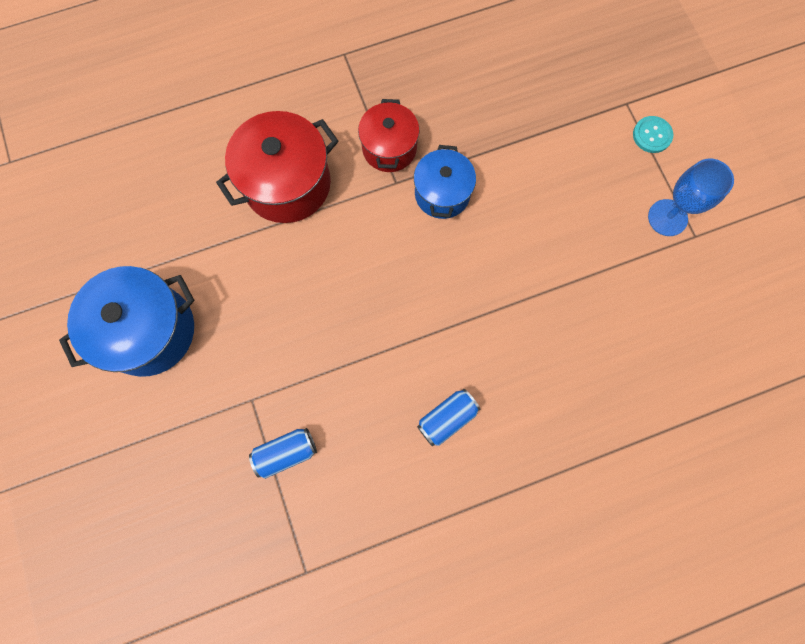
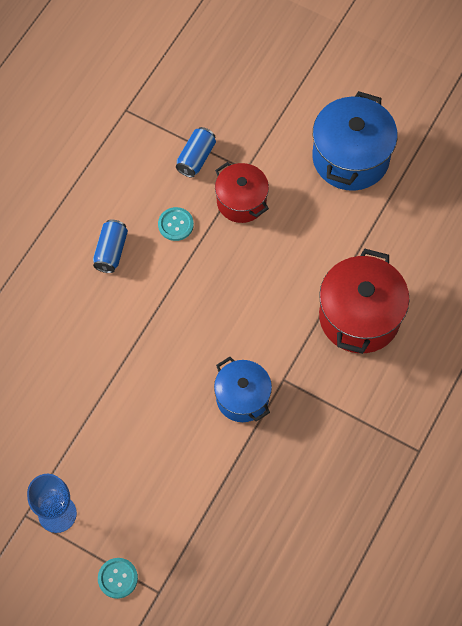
camera: 140 degrees right, 10 degrees down
(365, 396) = (175, 224): none -> turquoise button
(389, 148) = (312, 401): red pot -> red pot (241, 201)

